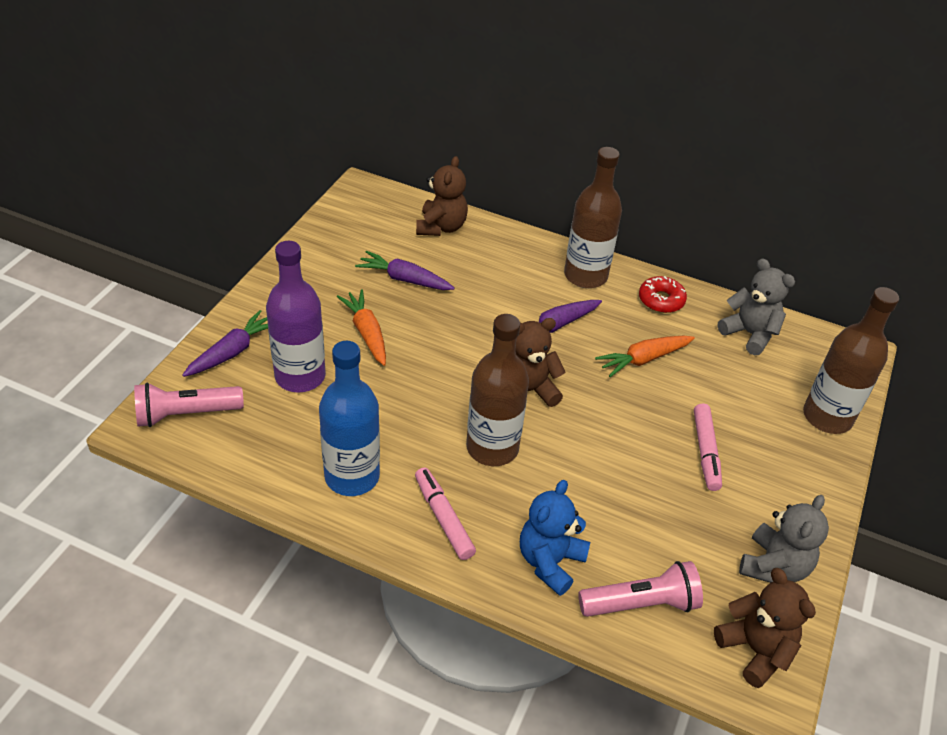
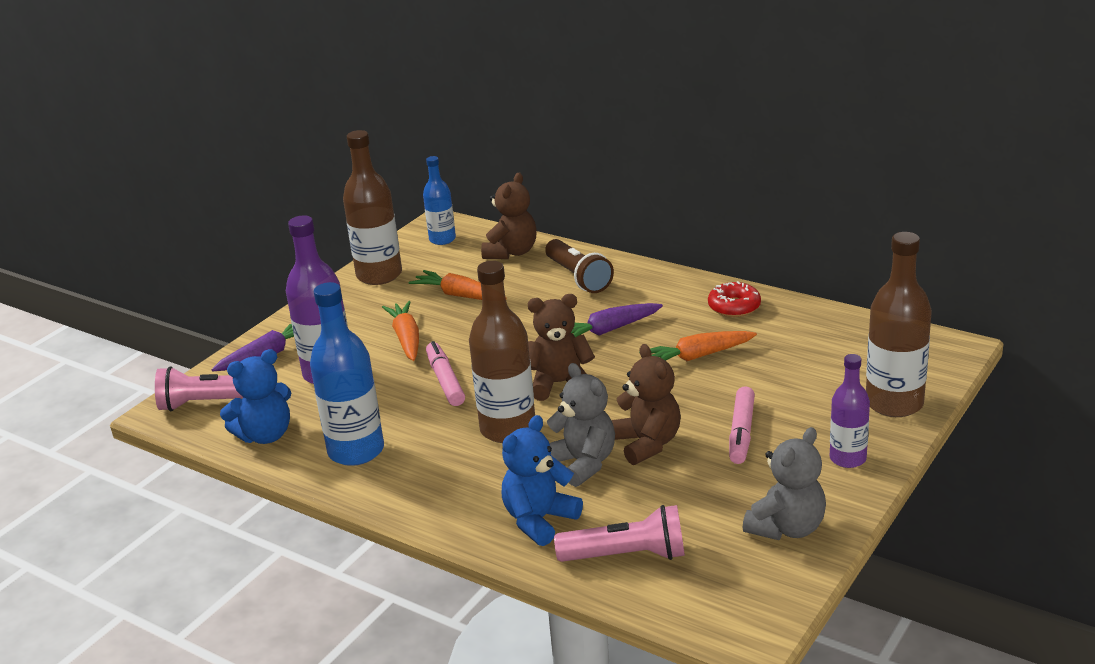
camera: 15 degrees right, 15 degrees down
(255, 456) = (265, 435): none -> blue teddy bear
(370, 208) = (442, 239): none -> blue bottle
(404, 279) = (459, 295): purple carrot -> orange carrot
(443, 518) = (439, 484): pink marker -> pink marker (445, 381)
(511, 260) = (578, 277): none -> brown flashlight
(585, 276) = (656, 288): brown bottle -> brown bottle (379, 275)
(749, 334) = (827, 333): grey teddy bear -> grey teddy bear (582, 463)
(755, 650) = (741, 596): brown teddy bear -> brown teddy bear (647, 444)
(804, 482) = (847, 458): none -> purple bottle

